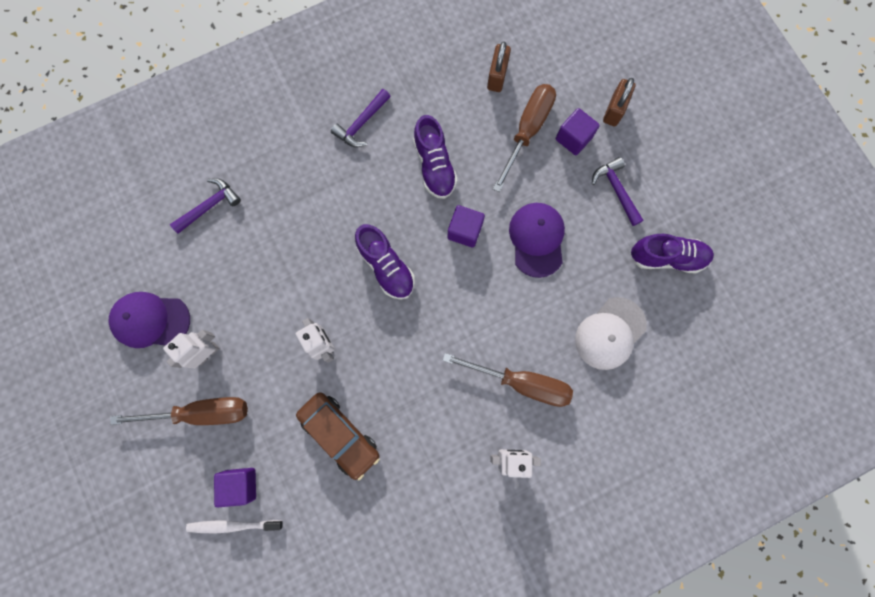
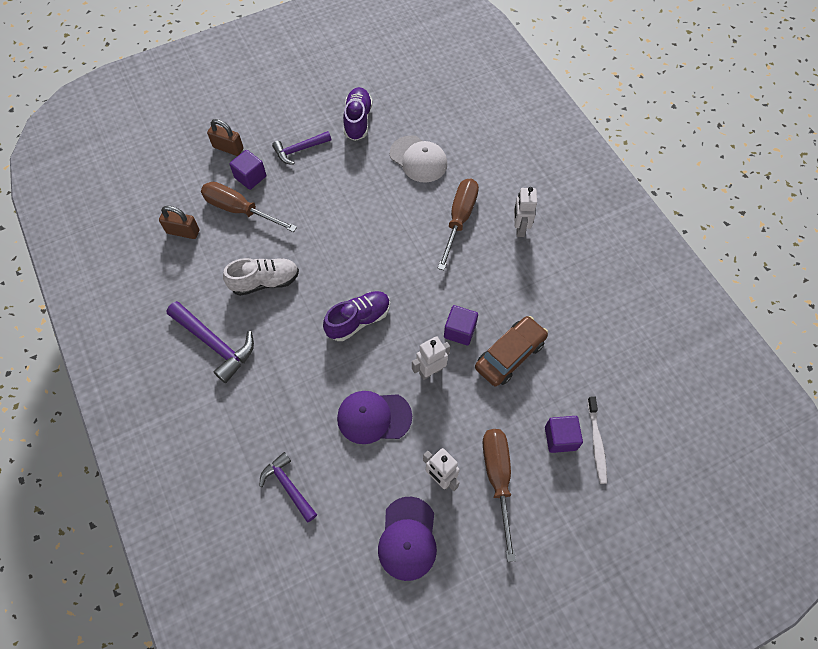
camera: 90 degrees left, 15 degrees down
(361, 124) = (215, 344): purple hammer -> purple hammer, size x1.52
(434, 166) = (265, 282): purple shoe -> white shoe
(465, 231) = (328, 258): purple cube -> purple cube (459, 331)
(537, 239) = (339, 205): purple cap -> purple cap (374, 417)

